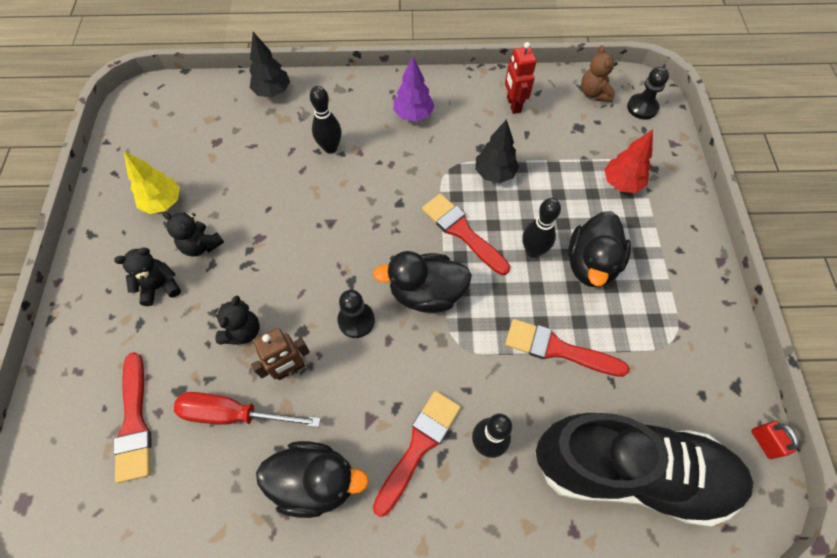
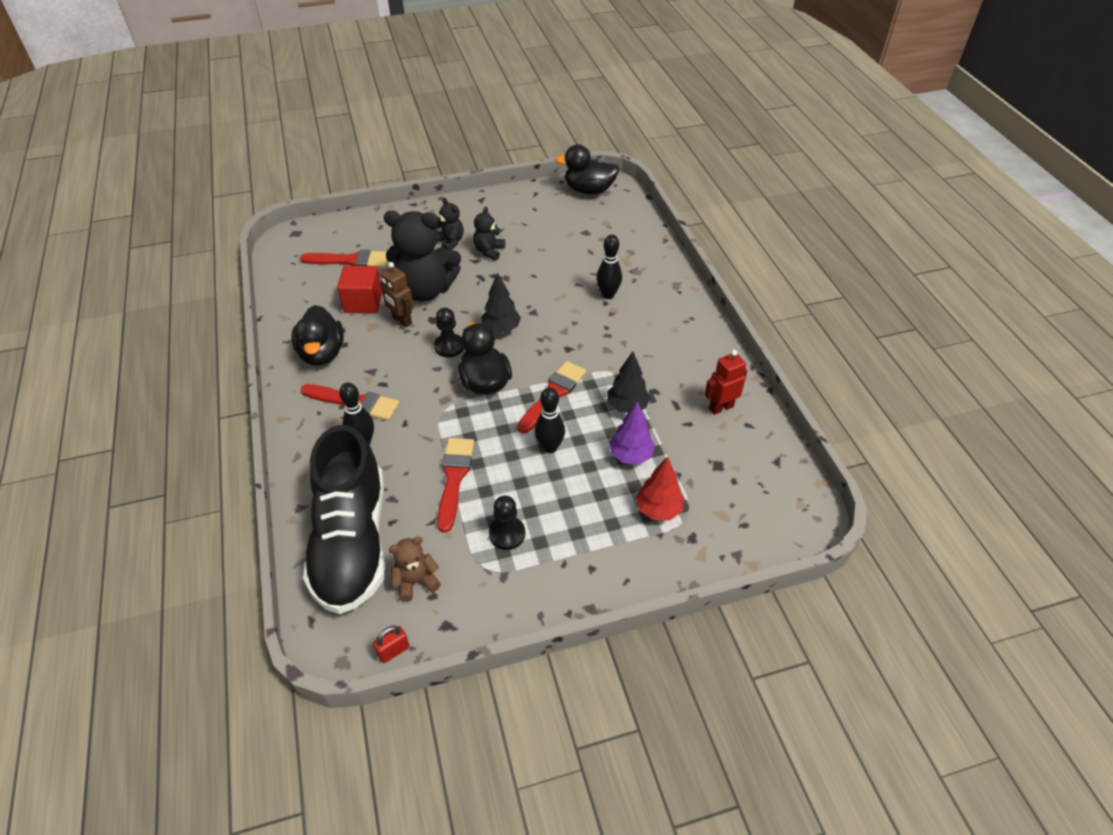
camera: 75 degrees right, 15 degrees down
(134, 423) = (350, 260): red brush -> red brush turned 150 degrees counterclockwise
(163, 203) = (519, 223): yellow tree -> none
(234, 414) = (363, 302): red screwdriver -> red cube
(242, 331) = (425, 290): black teddy bear -> black teddy bear, size x2.07
(272, 92) = (651, 248): black tree -> black tree (501, 329)
(413, 115) = (670, 338): purple tree -> purple tree (631, 455)
(591, 264) = (550, 493): black duck -> black duck (589, 190)
(594, 93) = (774, 473): brown teddy bear -> brown teddy bear (416, 581)
(642, 108) = (776, 520): black pawn -> black pawn (507, 534)

